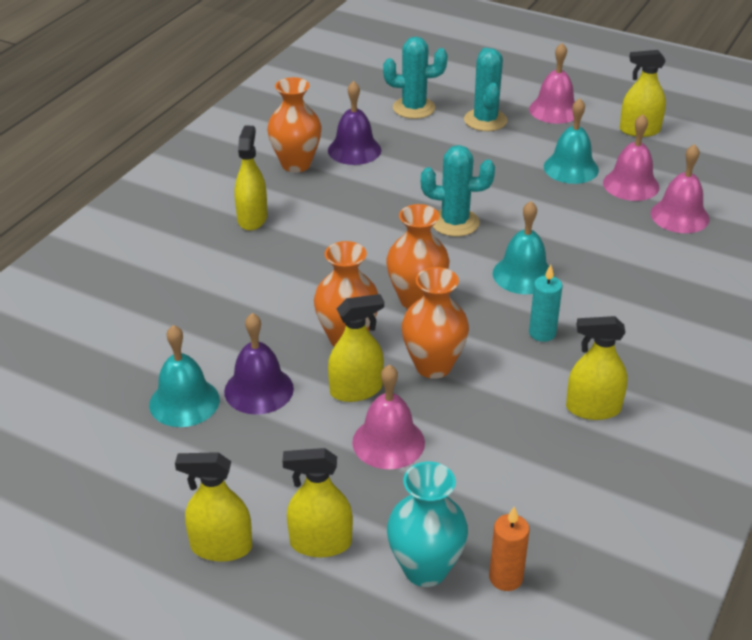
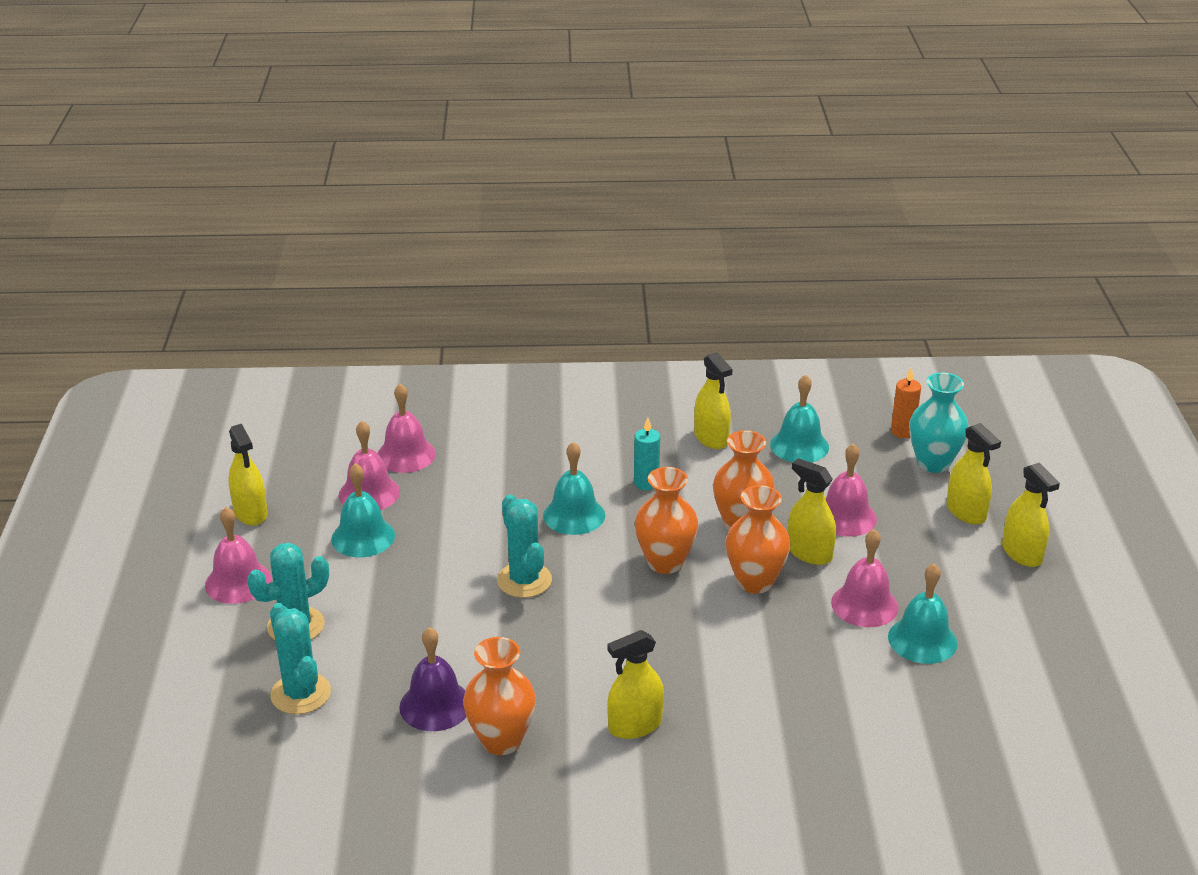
camera: 120 degrees left, 5 degrees down
(259, 390) = (864, 604): purple bell -> pink bell
(535, 470) = (799, 445): none -> turquoise bell

